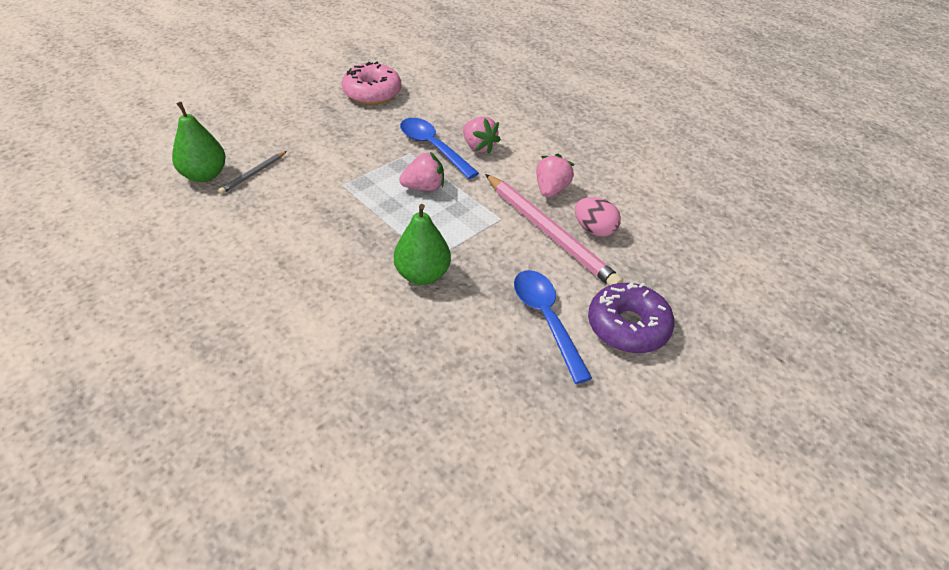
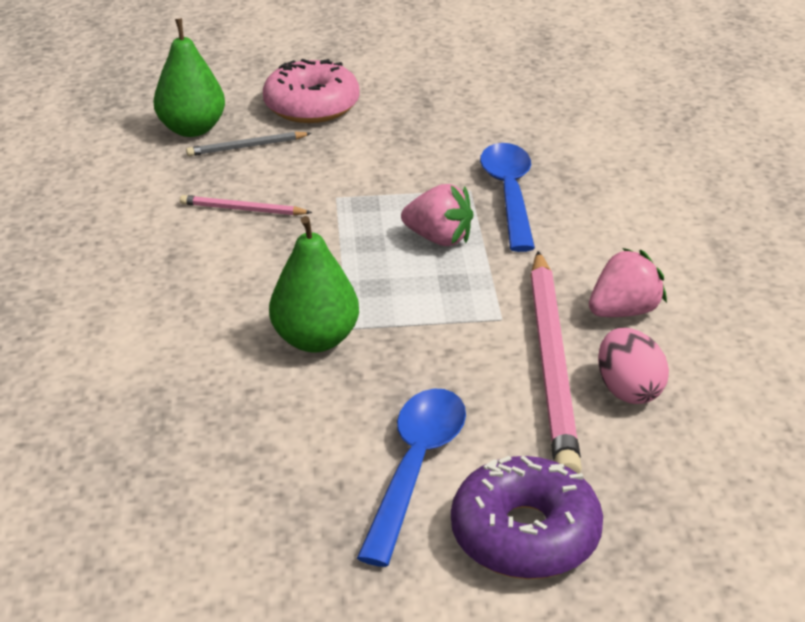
camera: 40 degrees right, 10 degrees down
(295, 215) = (242, 210): none -> pink pencil
(372, 92) = (503, 99): pink donut -> pink donut (312, 106)
(478, 147) = (578, 216): pink strawberry -> none

